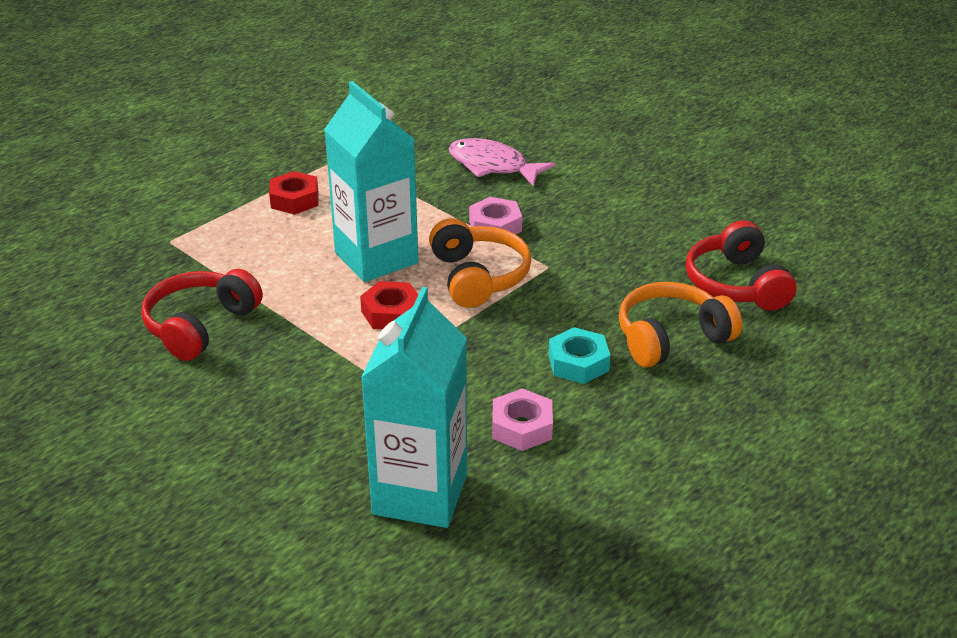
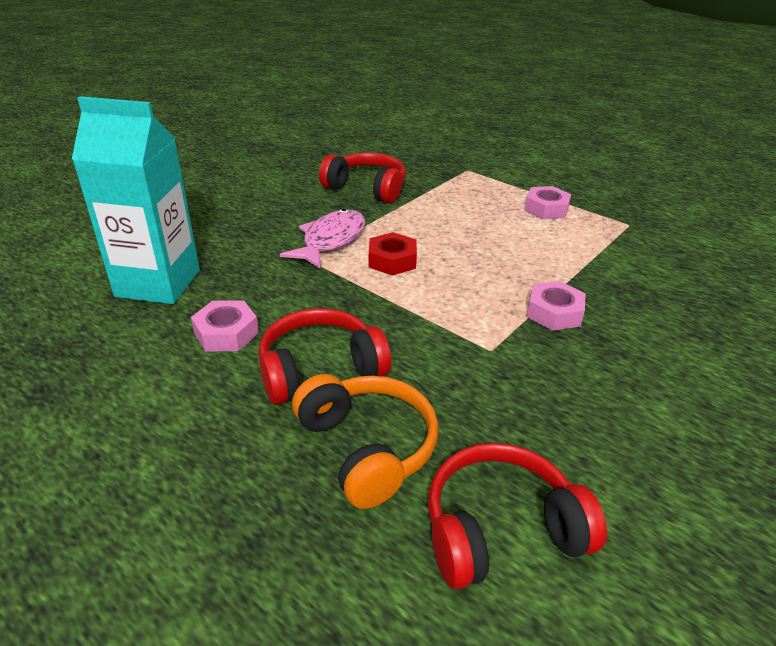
camera: 85 degrees right, 0 degrees up
(295, 200) = (546, 209): red nut -> pink nut
(376, 258) = (472, 249): turquoise carton -> none
(478, 277) = (458, 304): orange headphones -> none
(492, 166) = (675, 309): pink fish -> pink fish (331, 240)
(578, 363) = (320, 369): turquoise nut -> red headphones

